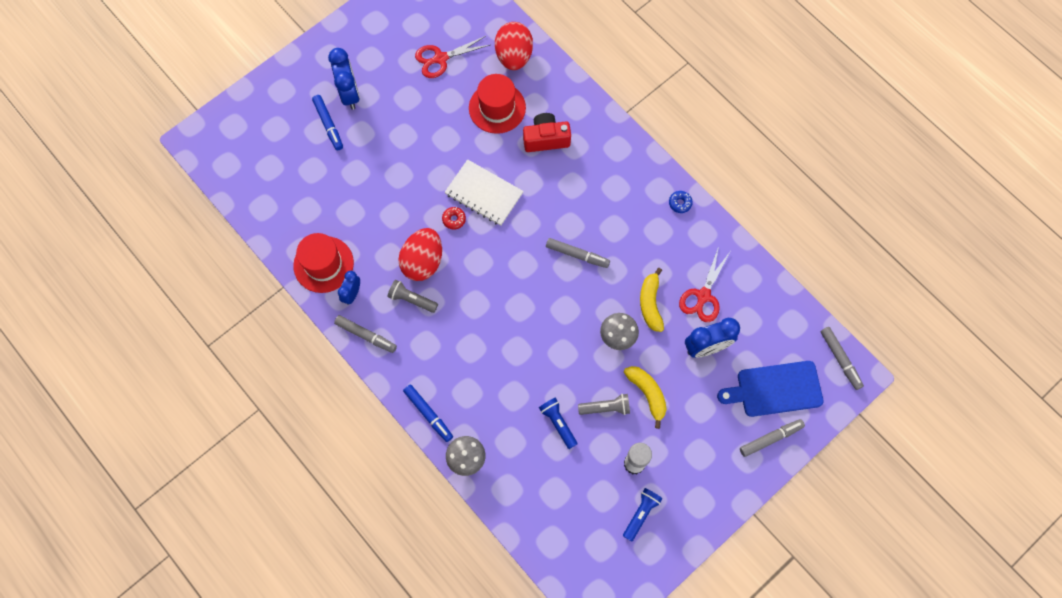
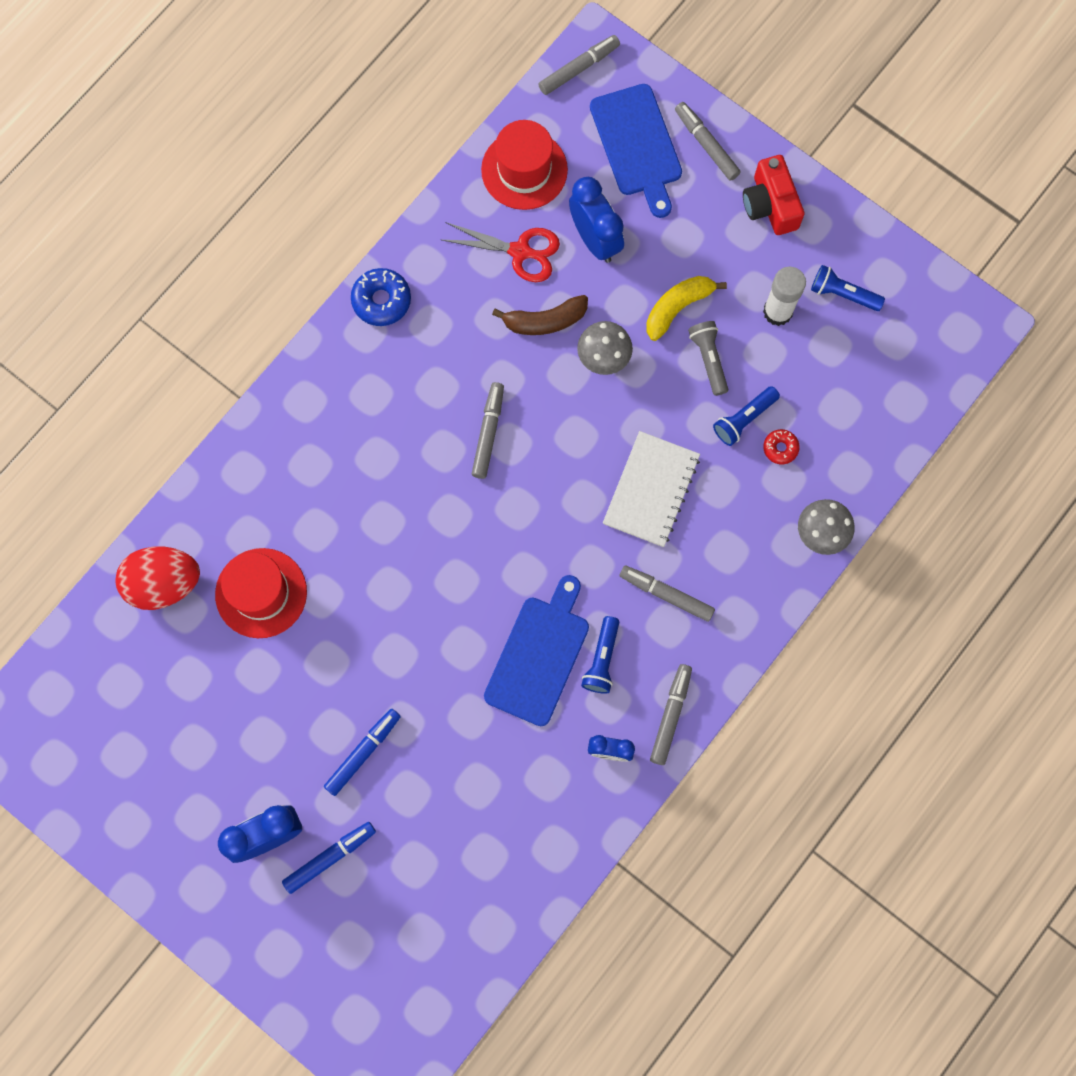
camera: 100 degrees left, 5 degrees up
(323, 264) = (570, 807): red hat -> red hat (524, 170)
(412, 299) = (602, 659): grey flashlight -> blue flashlight
(423, 262) = (539, 655): red egg -> blue cutting board
(428, 414) = (768, 599): blue marker -> blue marker (363, 752)
(441, 58) = (183, 700): red scissors -> none
(446, 348) = (666, 595): none -> grey marker
(454, 219) = (462, 623): red donut -> red donut (780, 448)
(484, 193) = (412, 586): white notebook -> white notebook (651, 490)
(546, 139) = (305, 509): red camera -> red camera (770, 205)
(650, 303) = (544, 321): yellow banana -> brown banana
(680, 203) = (381, 300): blue donut -> blue donut, size x1.70

